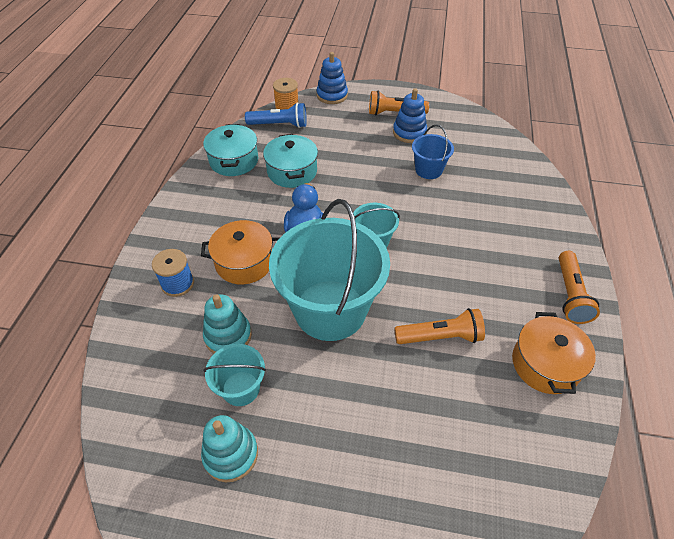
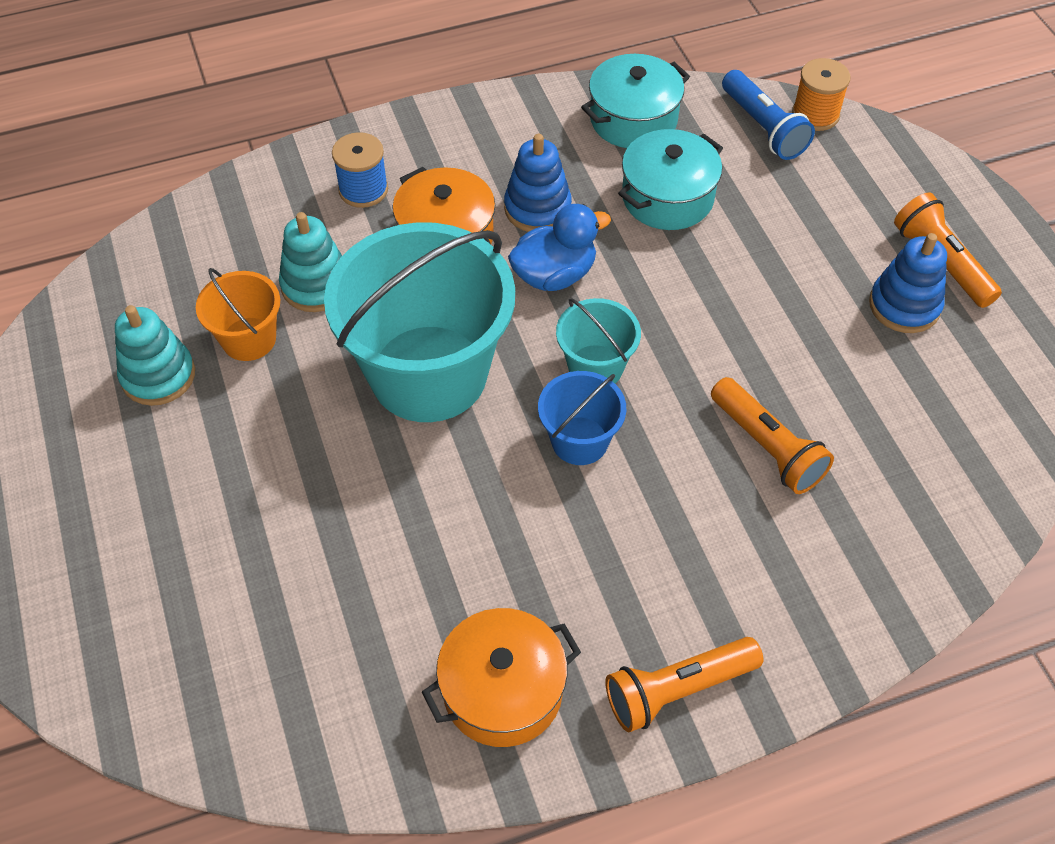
camera: 60 degrees right, 5 degrees up
(241, 388) = (249, 339): turquoise bucket -> orange bucket
(332, 95) = (906, 154): blue stacking toy -> blue stacking toy (537, 208)
(428, 170) = (826, 373): blue bucket -> blue bucket (579, 441)
(440, 337) = (467, 528): orange flashlight -> orange flashlight (767, 447)

